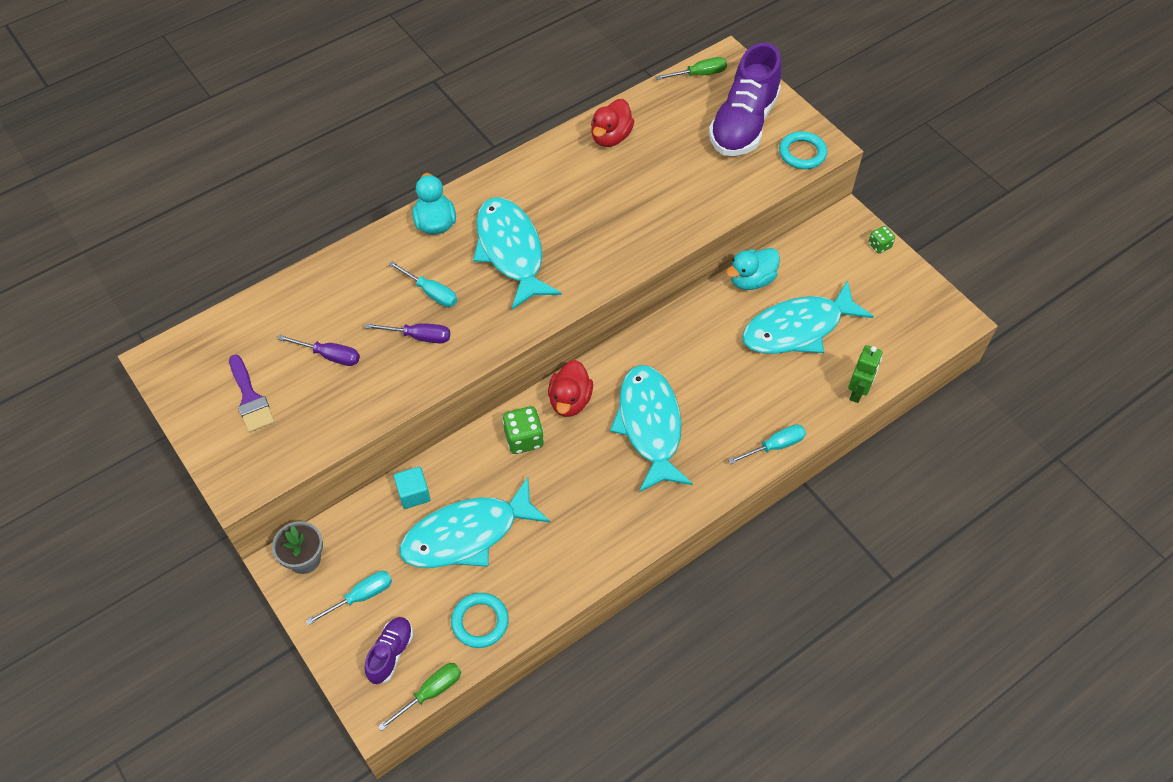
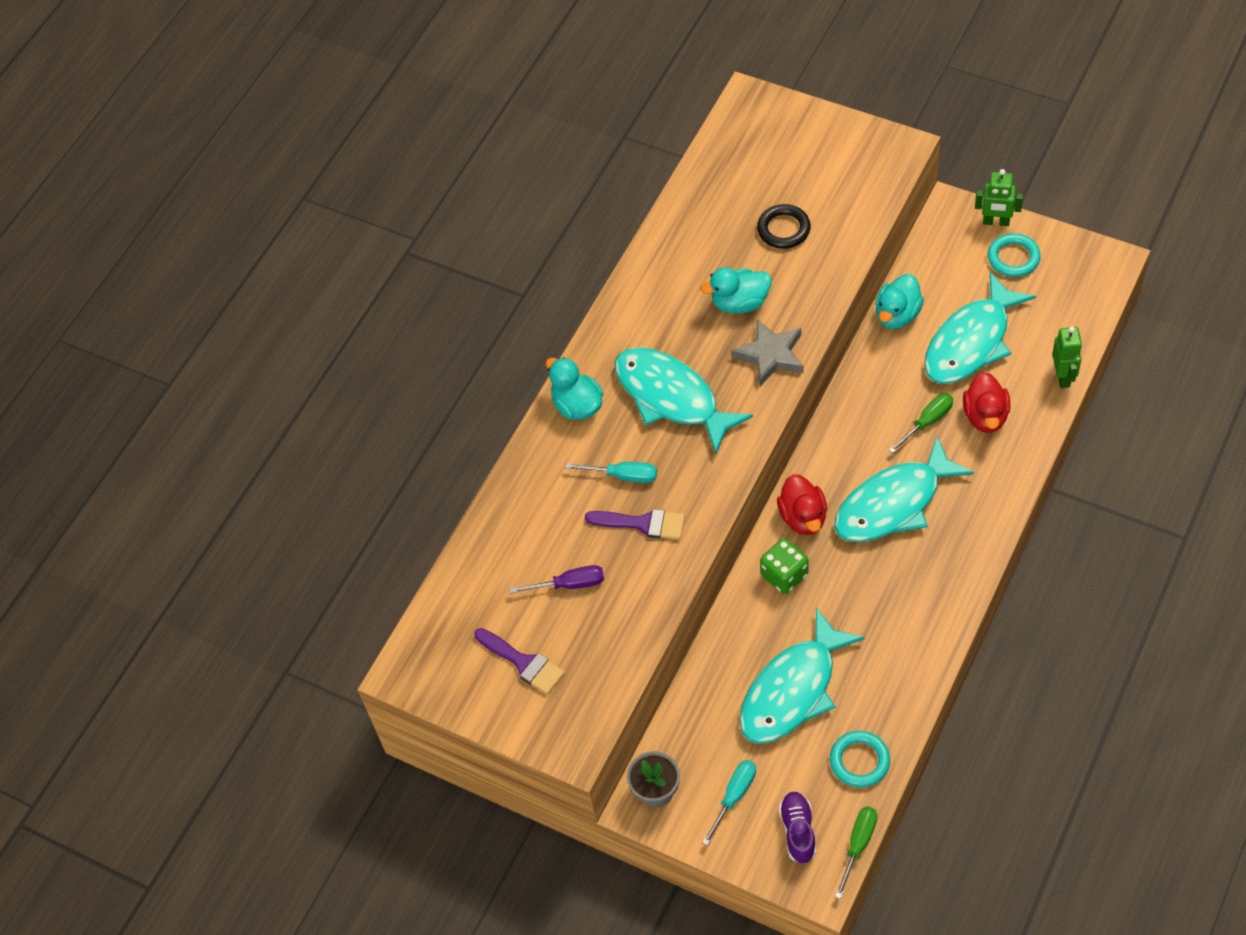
camera: 20 degrees left, 0 degrees up
(413, 494) = (716, 679): turquoise cube -> none
(419, 337) = (643, 523): purple screwdriver -> purple brush
(611, 137) = (689, 235): red duck -> red duck (985, 416)
(611, 255) = (770, 355): none -> grey star
(614, 205) = (740, 303): none -> turquoise duck
(650, 425) = (894, 503): turquoise fish -> turquoise fish turned 90 degrees counterclockwise
(688, 165) = (783, 229): none -> black ring
(699, 74) = (732, 128): green screwdriver -> green screwdriver (927, 422)
(743, 124) = (809, 161): purple shoe -> none
(775, 446) = (1020, 465): turquoise screwdriver -> none
(802, 153) = (884, 166): turquoise ring -> turquoise ring (1013, 258)
(879, 245) = (996, 222): green dice -> green robot

